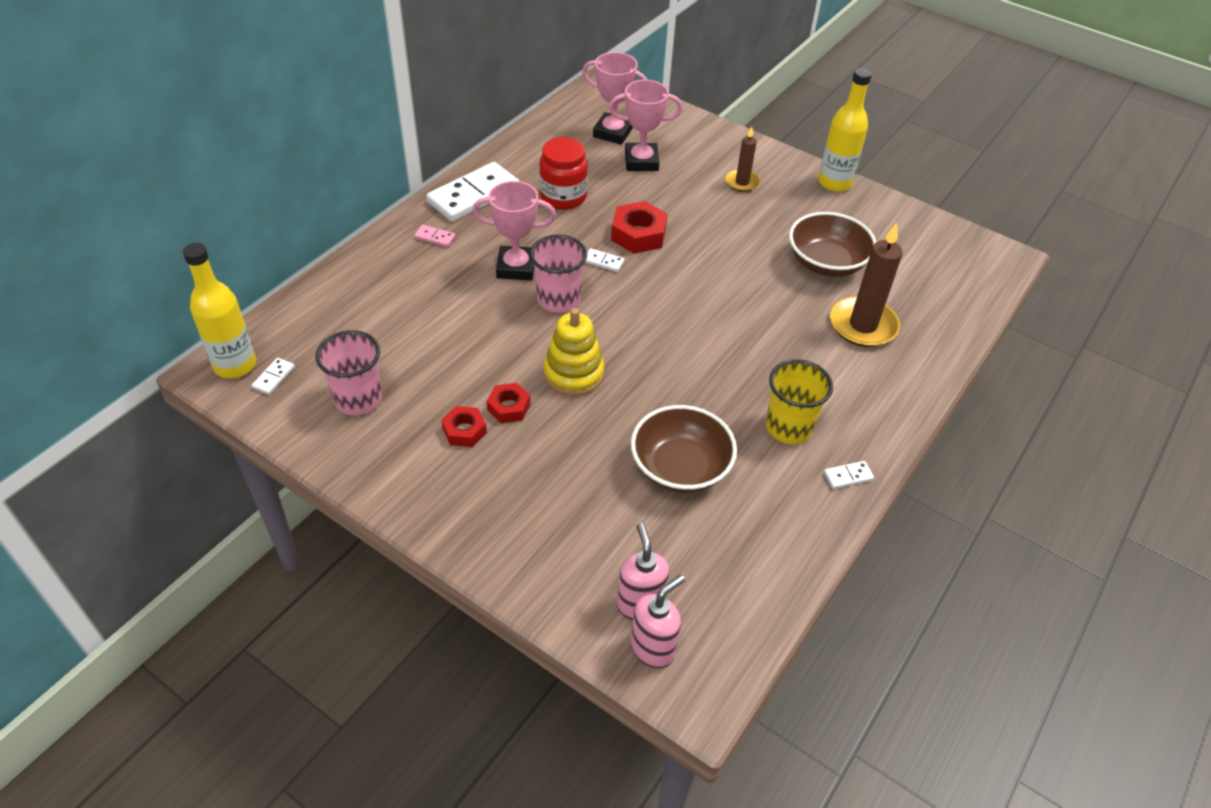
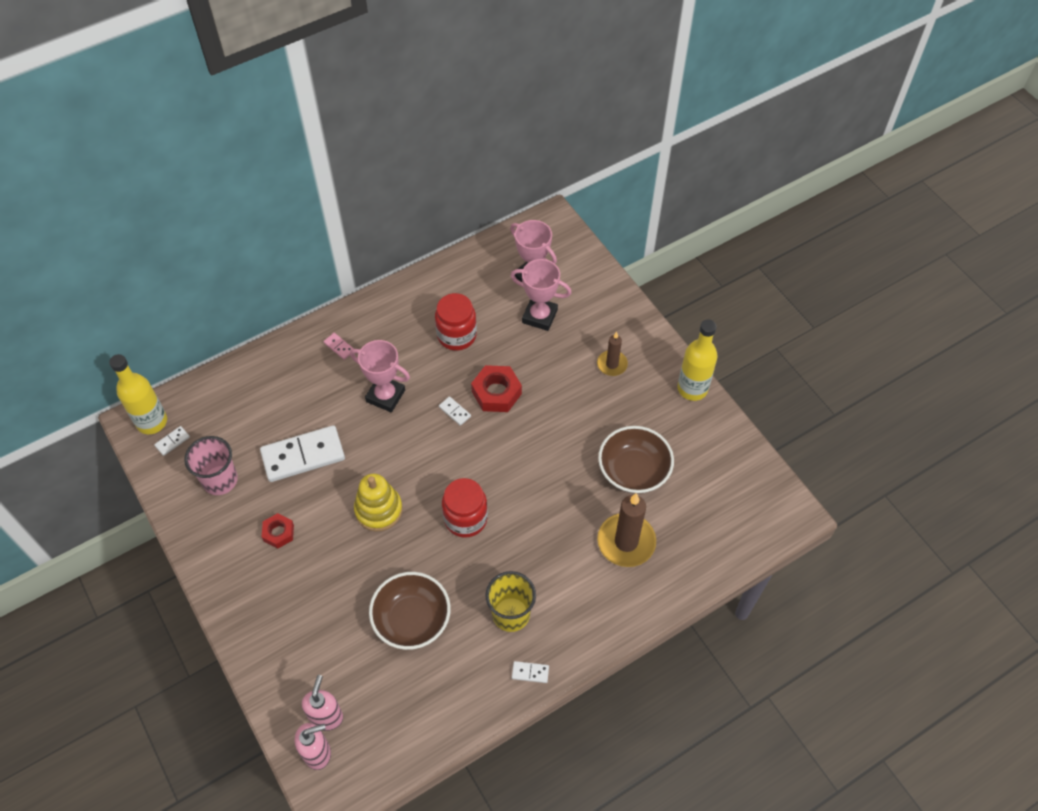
camera: 25 degrees right, 10 degrees up
(473, 195) = (388, 313): white domino -> white domino (303, 455)
(509, 407) = (318, 523): red nut -> none
(558, 299) = (402, 437): pink cup -> none
(679, 353) = (465, 519): none -> red jar

